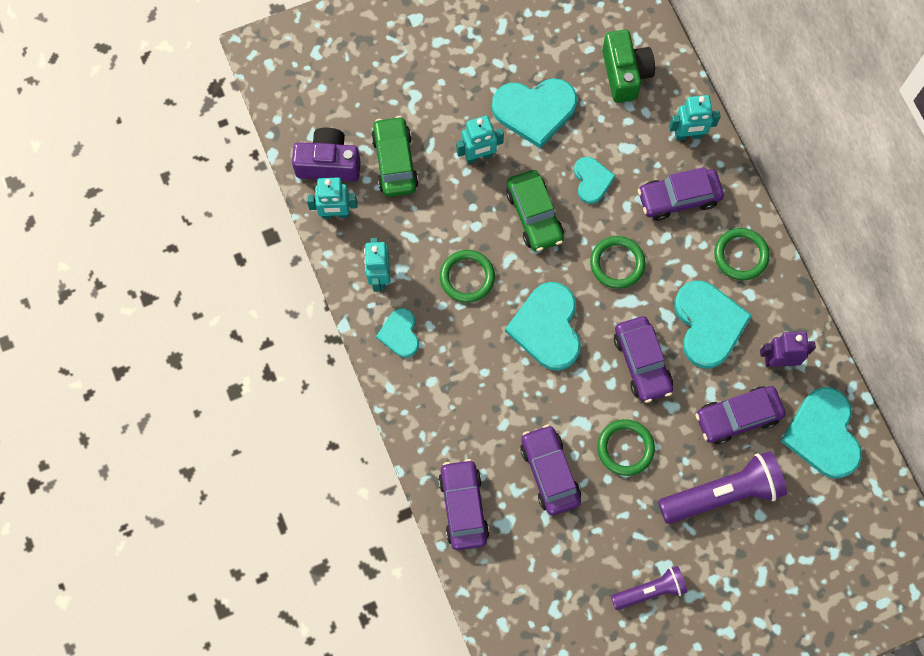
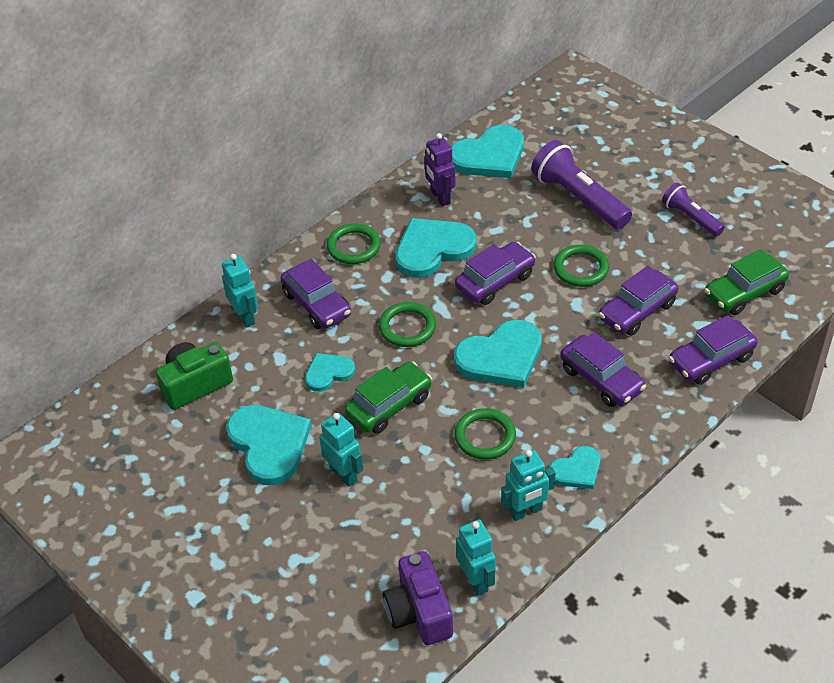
camera: 110 degrees left, 25 degrees down
(395, 162) = (386, 548): green car -> green car (744, 292)
(737, 417) = (507, 208): purple car -> purple car (601, 379)

